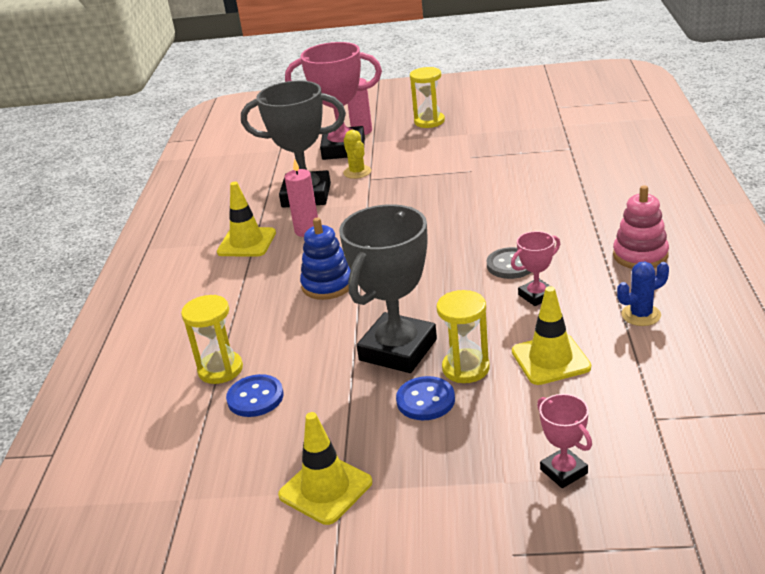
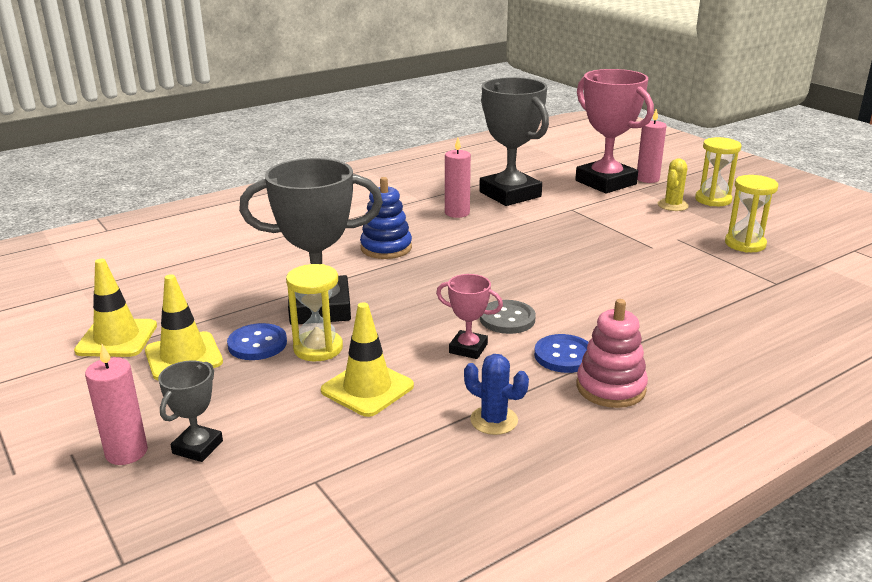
camera: 50 degrees right, 5 degrees down
(220, 369) = (237, 248): yellow hourglass -> yellow hourglass (745, 244)
(247, 243) = (413, 198): yellow traffic cone -> yellow traffic cone (183, 356)
(255, 397) = (212, 273): blue button -> blue button (564, 356)
(357, 172) = (575, 200): yellow cactus -> yellow cactus (672, 205)
(539, 516) = (126, 452): none -> pink candle
(563, 471) = (197, 447): pink trophy -> grey trophy

